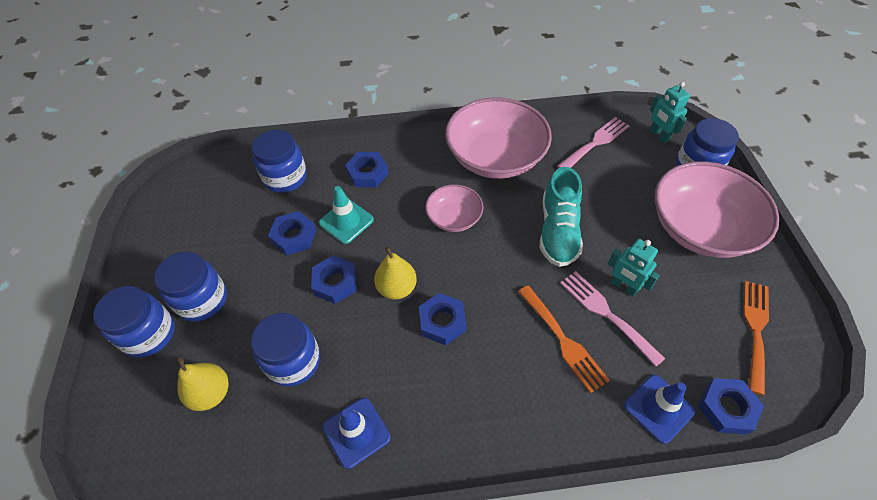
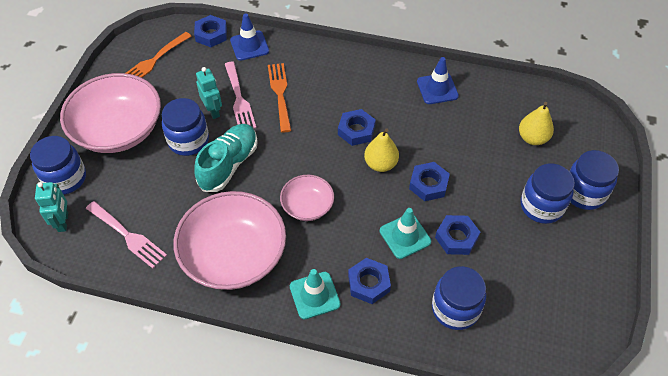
camera: 160 degrees left, 0 degrees up
(293, 361) = (472, 139): blue jar -> blue jar (188, 141)
(410, 151) = (314, 295): none -> turquoise traffic cone
(595, 143) = (128, 236): pink fork -> pink fork turned 120 degrees counterclockwise

